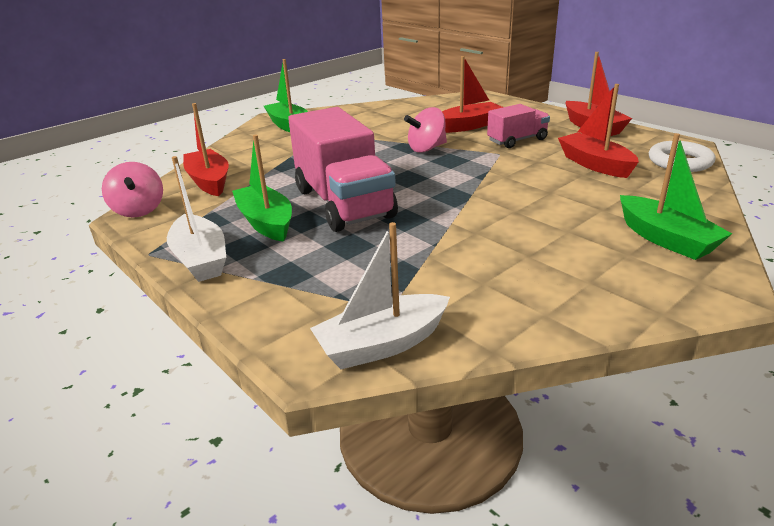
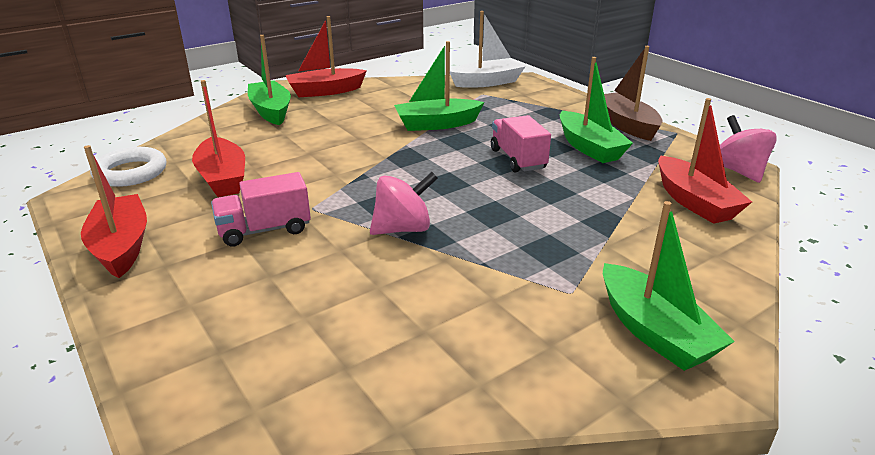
camera: 175 degrees left, 0 degrees up
(200, 259) = (626, 125): white boat -> brown boat
(343, 203) = (518, 159): pink truck -> pink truck, size x0.52
(438, 238) = (437, 124): none -> green boat
(468, 126) = (307, 278): red boat -> red boat (325, 91)

